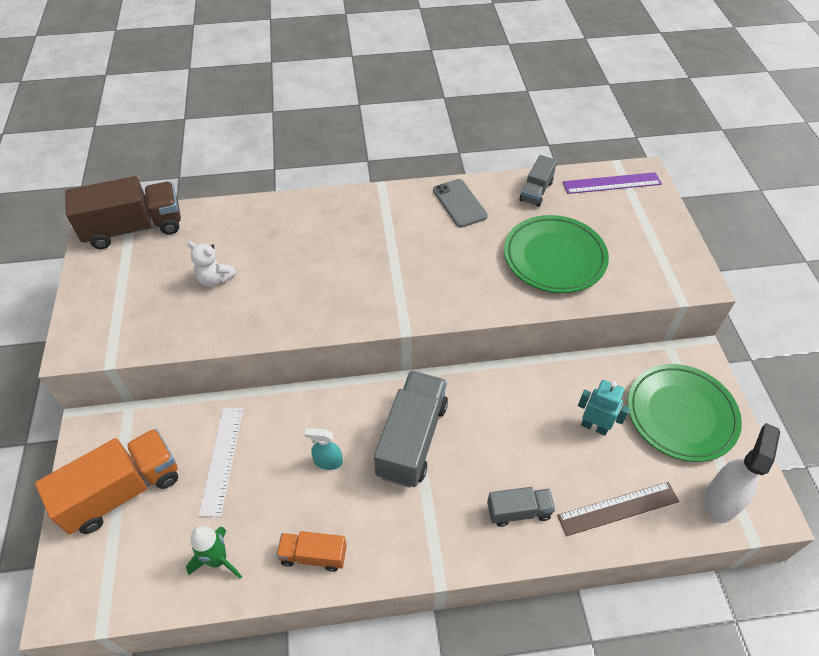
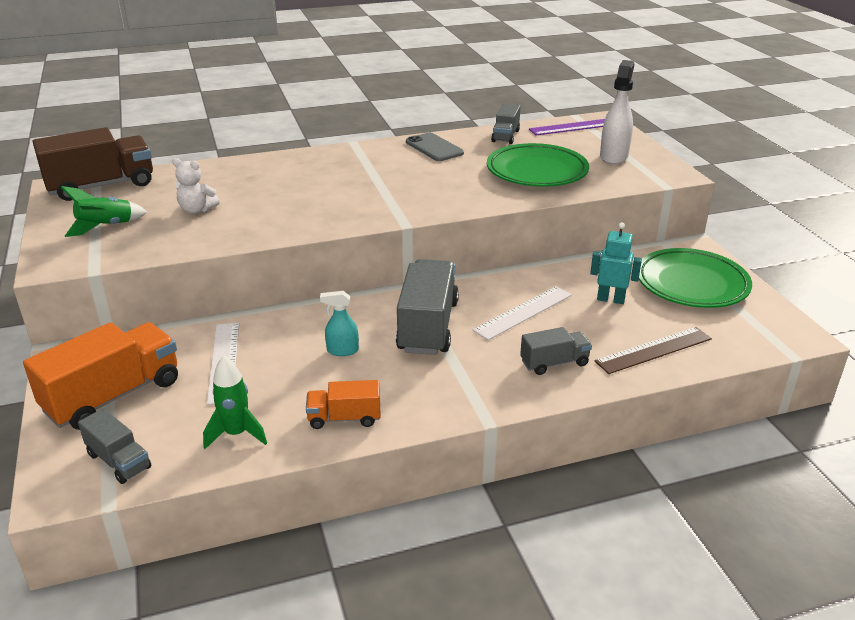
camera: 10 degrees left, 20 degrees down
(116, 577) = (119, 461): none -> grey truck
(129, 295) = (106, 227): none -> green rocket
(505, 433) = (523, 312): none -> white ruler
(721, 500) = (751, 334): white spray bottle -> white spray bottle (614, 156)

